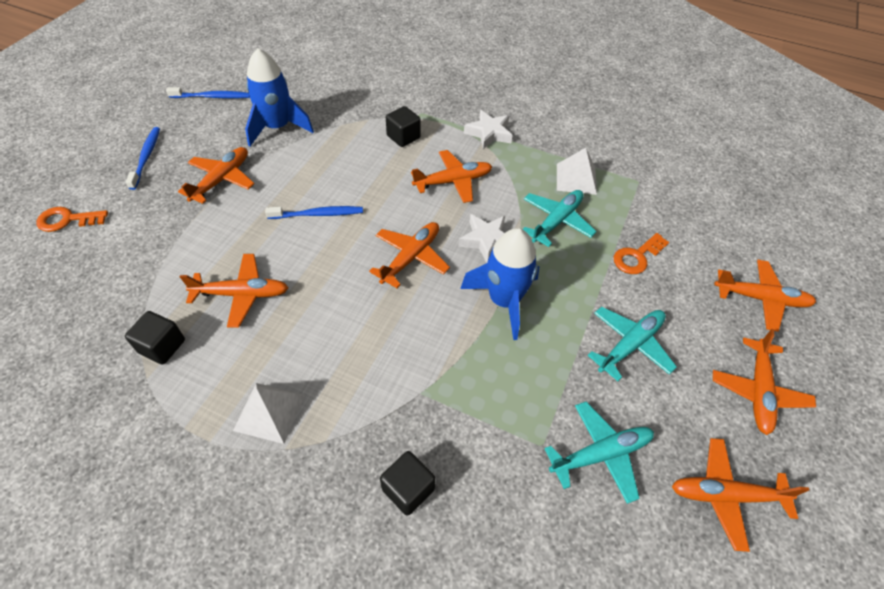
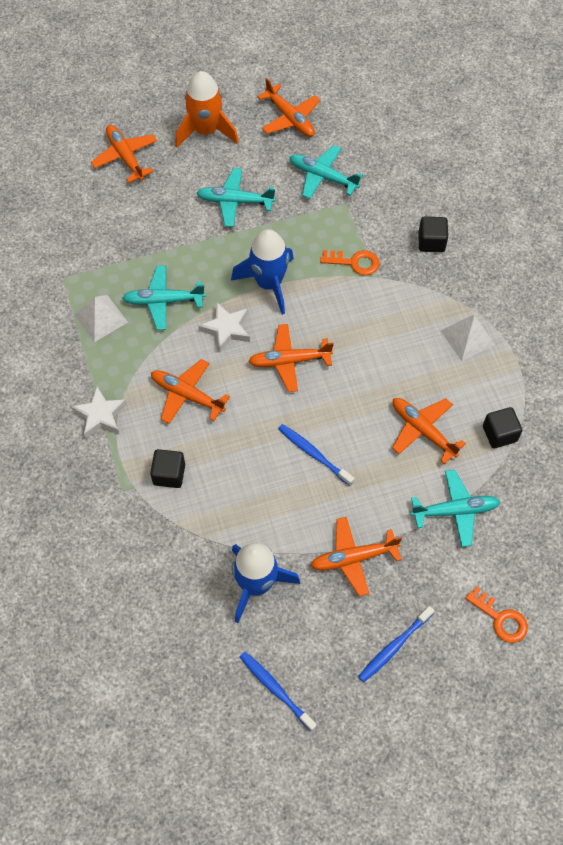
camera: 130 degrees left, 10 degrees up
(161, 259) = (454, 511): none -> turquoise plane
(637, 257) = (152, 236): orange key -> orange key (354, 262)
(758, 390) = (206, 131): orange plane -> orange rocket

